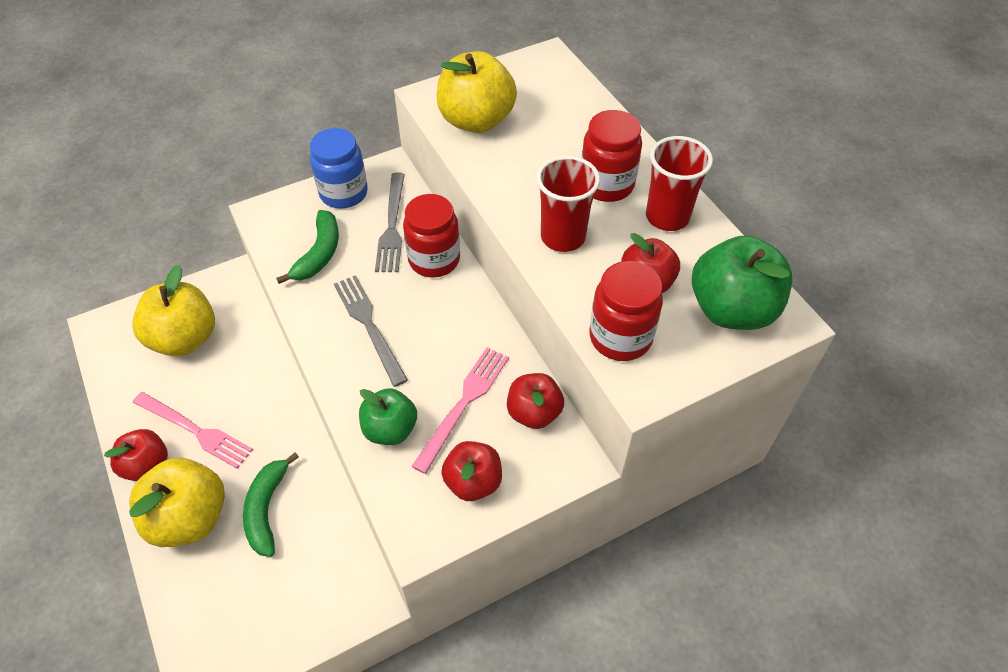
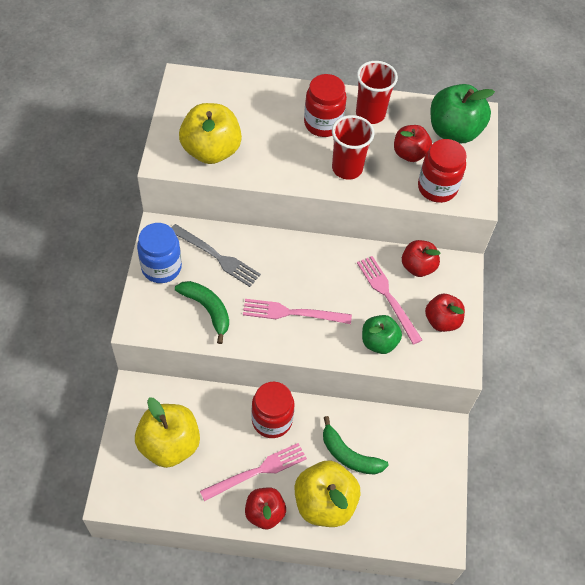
camera: 60 degrees left, 5 degrees up
(369, 326) = (292, 313): grey fork -> pink fork
(434, 260) = (266, 250): red jar -> red jar (272, 420)

